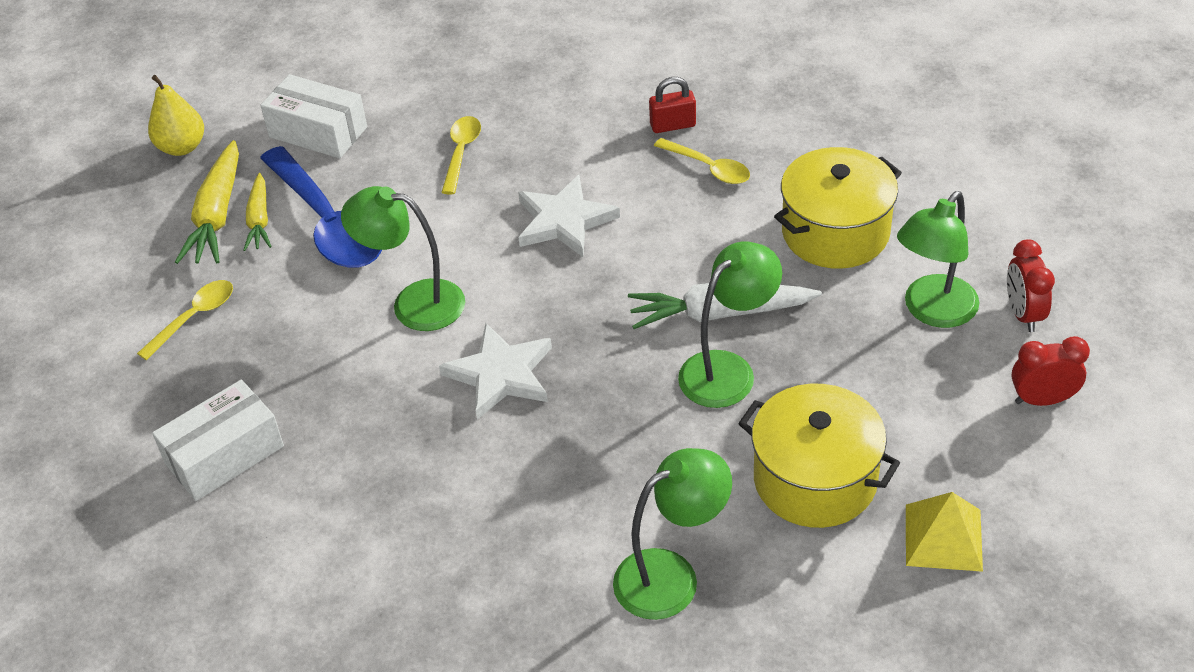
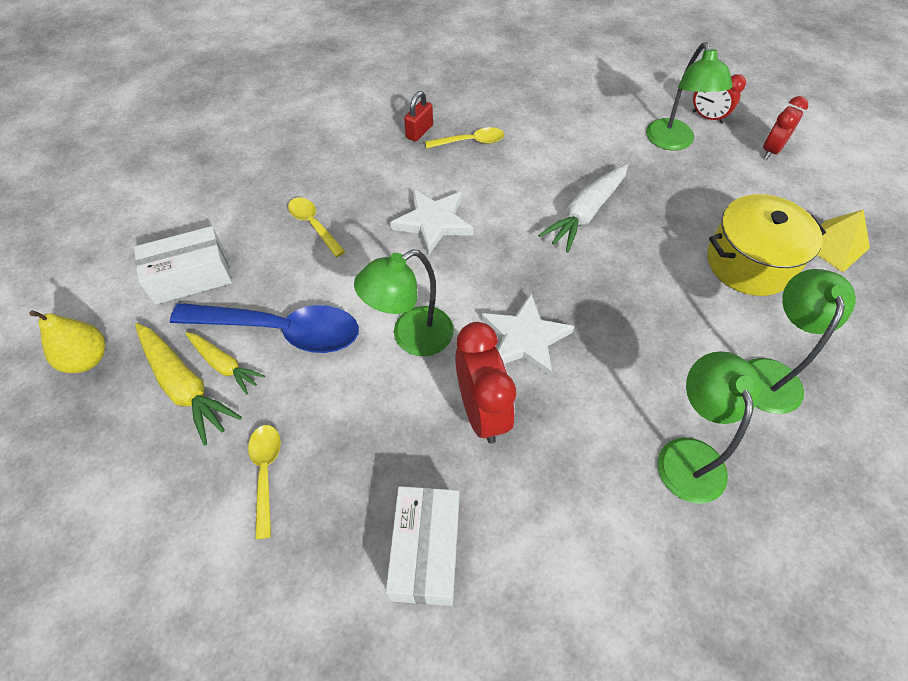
camera: 50 degrees left, 10 degrees up
(388, 400) = (481, 411): none -> red clock
(728, 370) = (632, 239): green lamp -> green lamp (688, 455)
(835, 232) = (577, 134): yellow pot -> none

